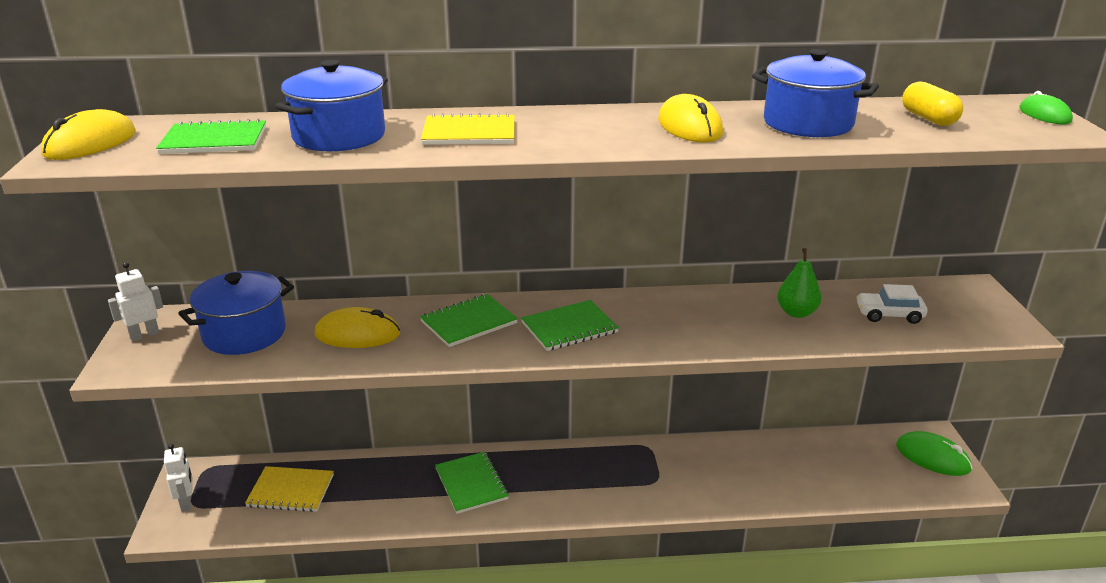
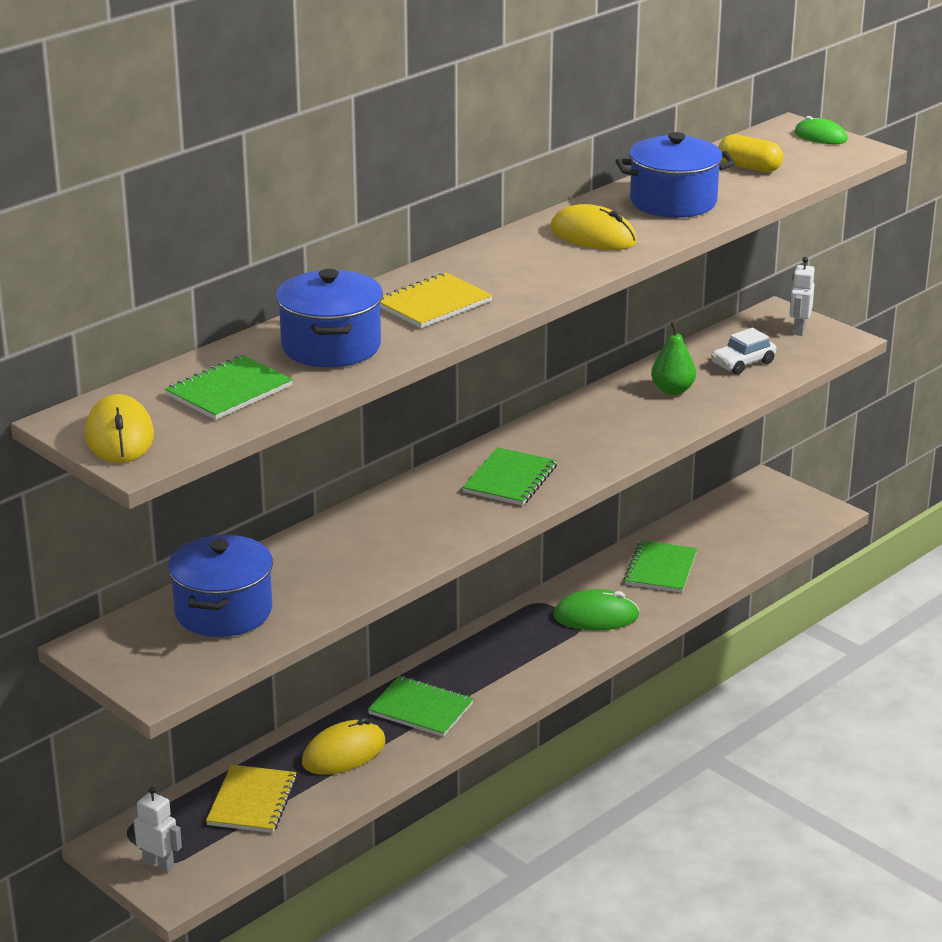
camera: 40 degrees left, 0 degrees up
(144, 335) = (123, 657): white robot -> white robot (798, 330)
(291, 491) = (252, 801): yellow notebook -> yellow notebook turned 45 degrees counterclockwise
(357, 334) = (333, 565): yellow mouse -> yellow mouse (344, 753)
(469, 322) = (416, 512): green notebook -> green notebook (661, 569)
(932, 457) = (779, 501): green mouse -> green mouse (596, 616)

